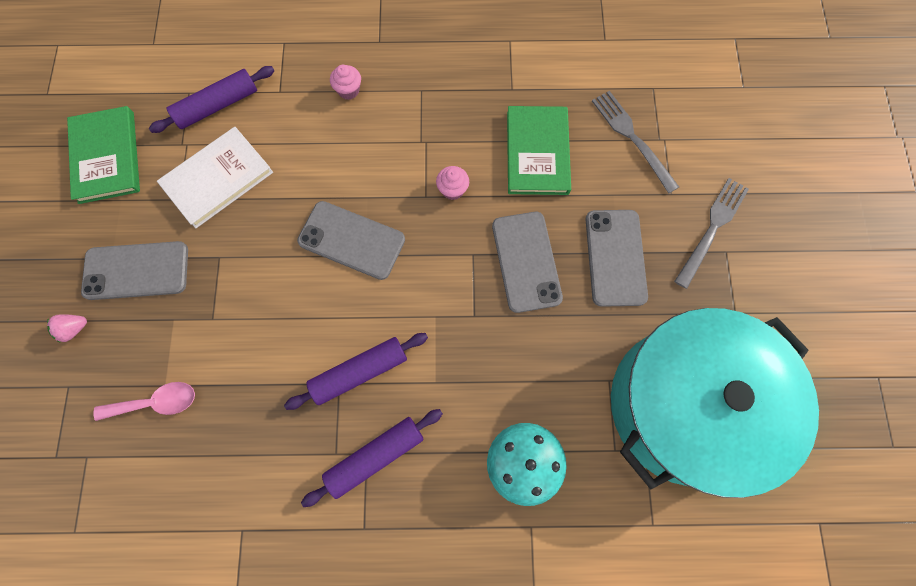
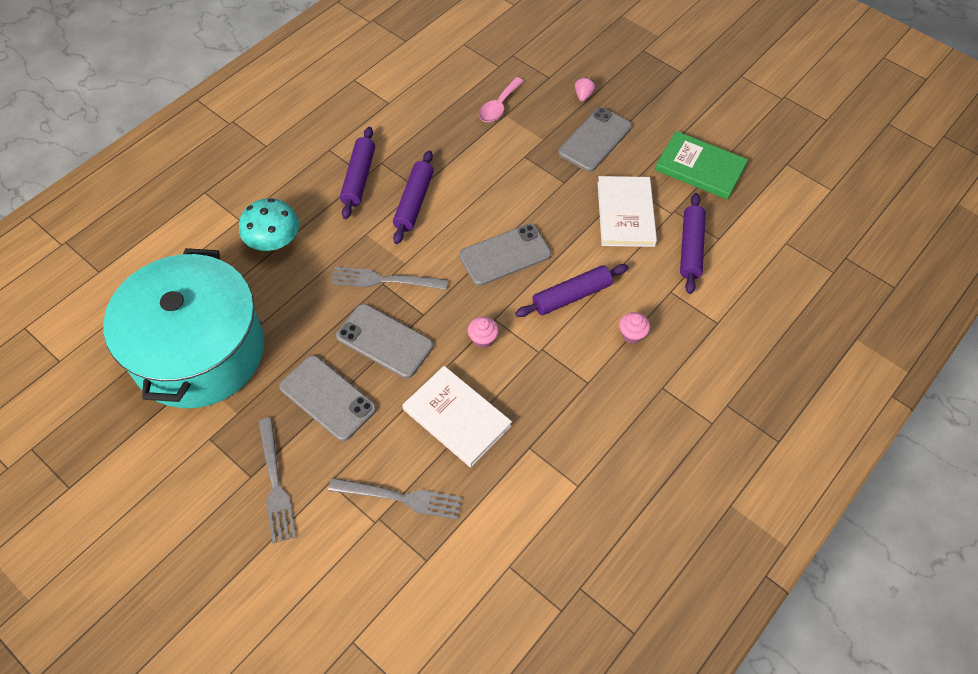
camera: 130 degrees right, 15 degrees down
(349, 157) = (571, 296): none -> purple rolling pin
(470, 318) = (383, 280): none -> grey fork
(537, 152) = (456, 418): green book -> white book

